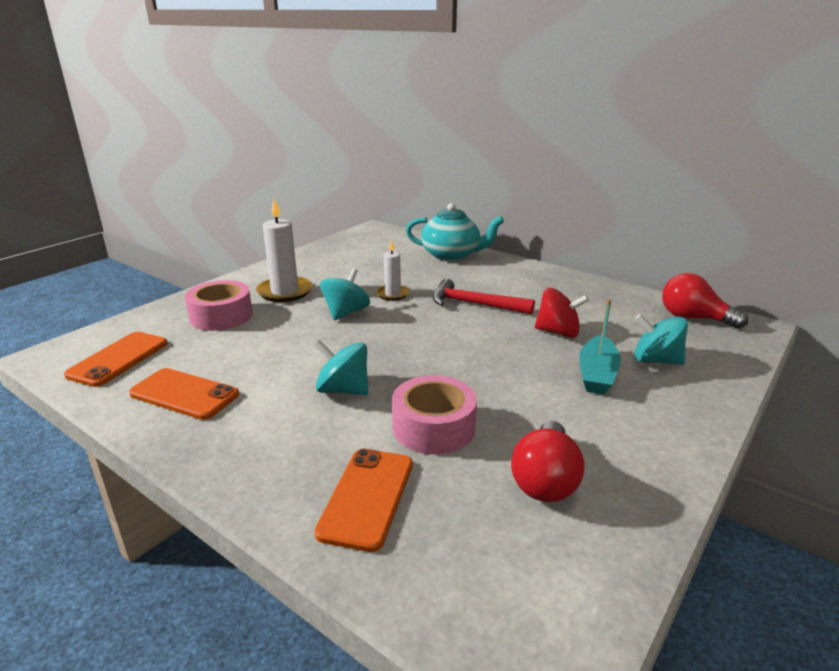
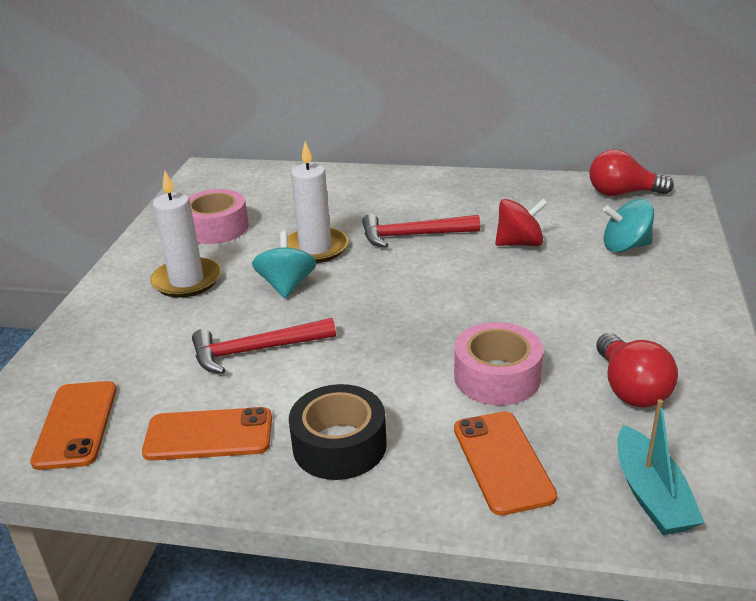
camera: 25 degrees left, 5 degrees up
(221, 316) = (143, 333): pink tape -> pink tape (216, 228)
(259, 434) = (339, 445): none -> black tape
(277, 349) = (256, 350): none -> red hammer
(343, 390) = (374, 370): turquoise spinning top -> none
(392, 294) = (315, 248): white candle -> white candle, size x1.68
(452, 255) = (333, 182): turquoise teapot -> none
(597, 374) = (589, 276): turquoise boat -> turquoise boat (651, 495)

